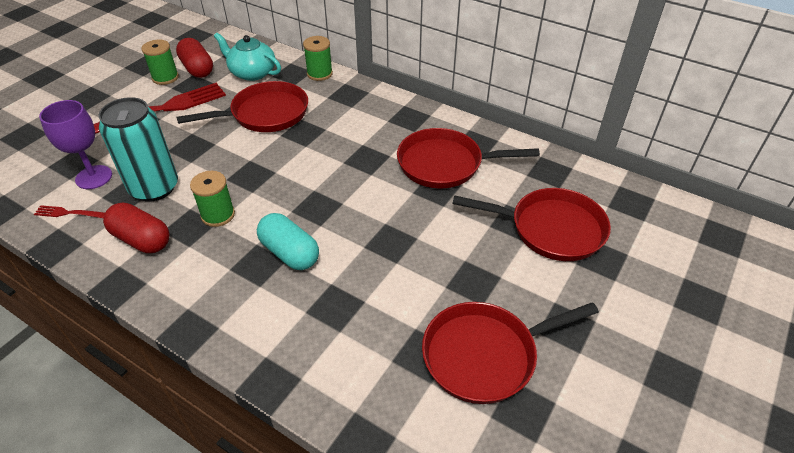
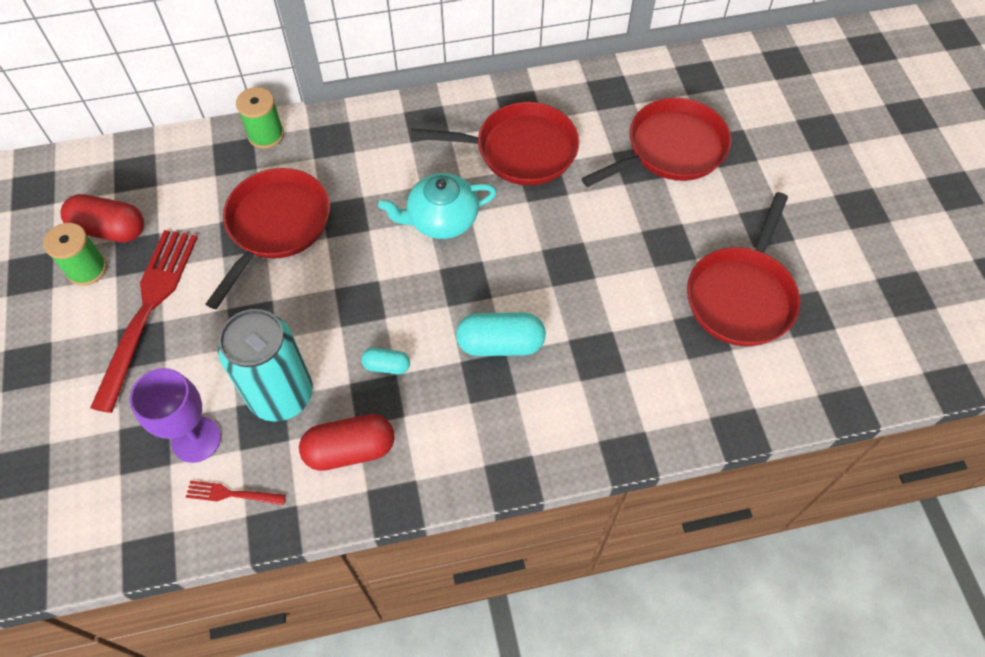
camera: 45 degrees left, 15 degrees up
(68, 213) = (231, 494): red fork -> red fork turned 45 degrees clockwise
(218, 215) = (387, 366): green spool -> turquoise capsule
(252, 73) = (186, 187): turquoise teapot -> turquoise teapot (441, 219)
(445, 164) = (520, 150): red pan -> red pan turned 135 degrees counterclockwise

